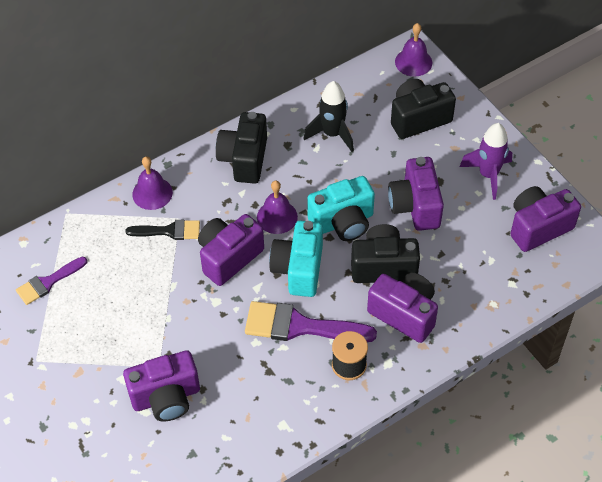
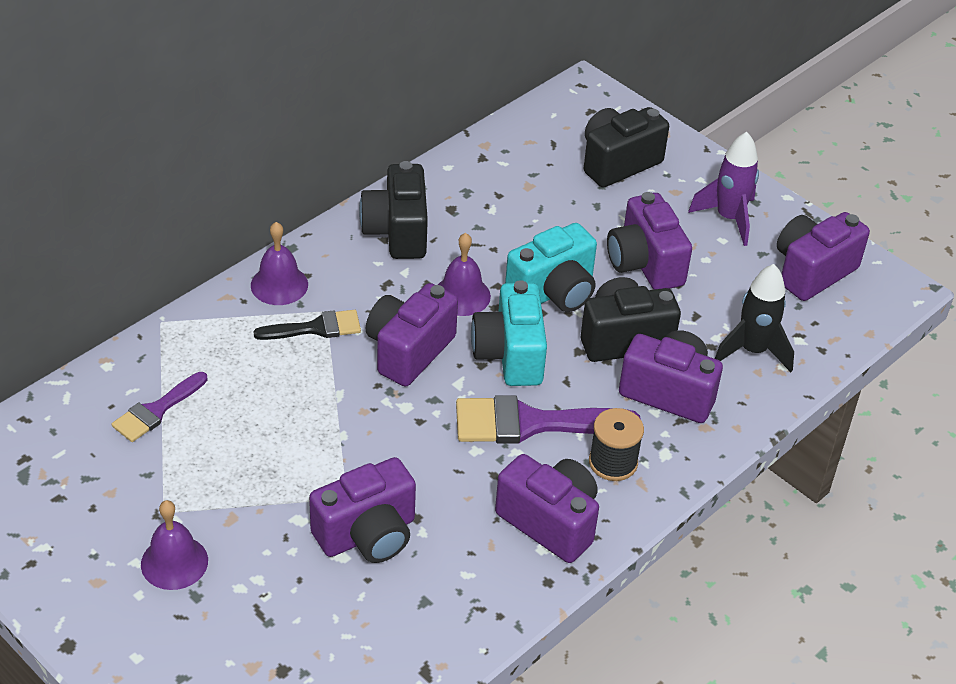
camera: 15 degrees left, 10 degrees down
(292, 405) = (550, 522): none -> purple camera
(332, 134) = (508, 191): black rocket -> black rocket (753, 351)
(413, 62) = (591, 99): purple bell -> purple bell (174, 562)

